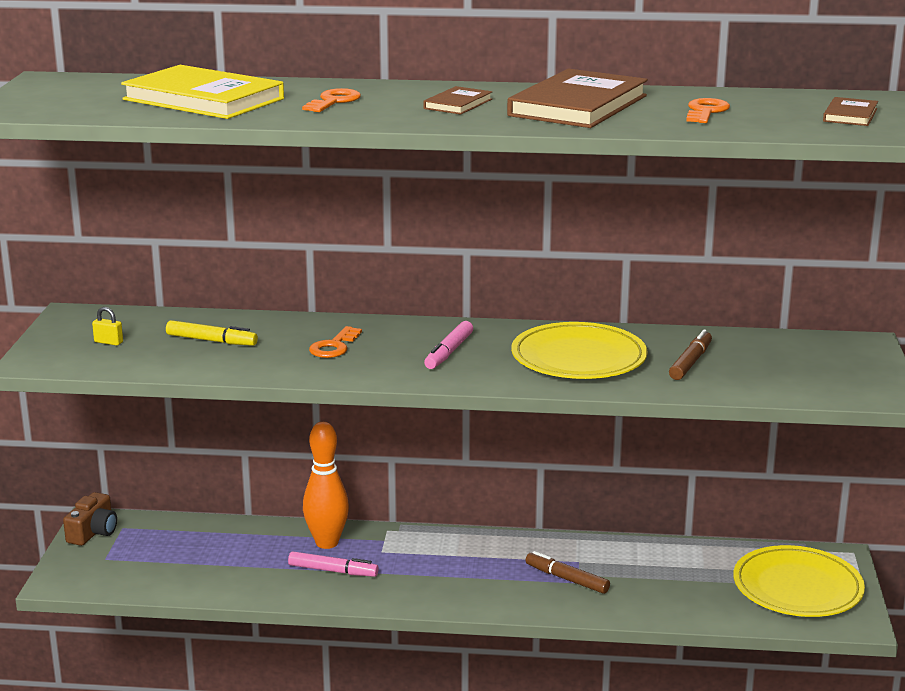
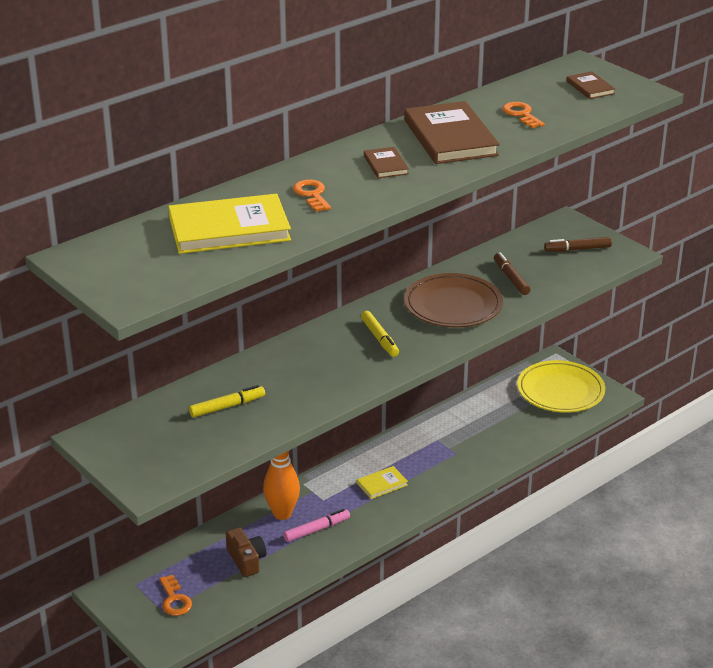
camera: 45 degrees left, 10 degrees up
(93, 532) = (121, 599): brown camera -> brown camera (246, 560)
(108, 342) = (163, 444): yellow padlock -> none
(334, 346) = (309, 370): orange key -> orange key (174, 600)
(449, 352) = (380, 338): pink marker -> yellow marker
(457, 568) = (382, 484): none -> yellow book
(567, 579) = (447, 455): brown marker -> brown marker (577, 249)
(578, 358) = (453, 305): yellow plate -> brown plate

